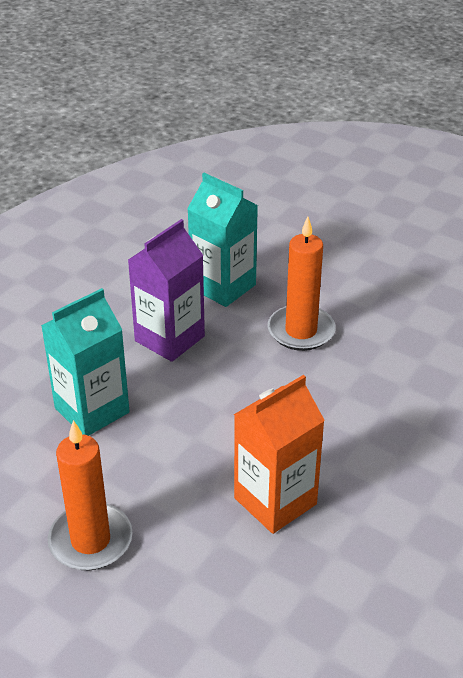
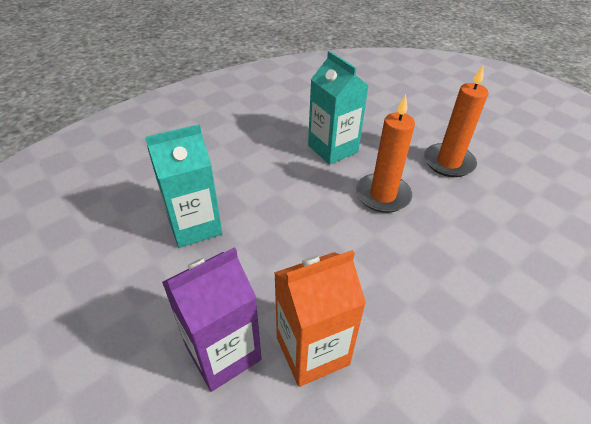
camera: 15 degrees right, 5 degrees up
(90, 540) = (137, 347): orange candle -> orange candle (448, 162)
(169, 338) = (278, 180): purple carton -> purple carton (223, 353)

